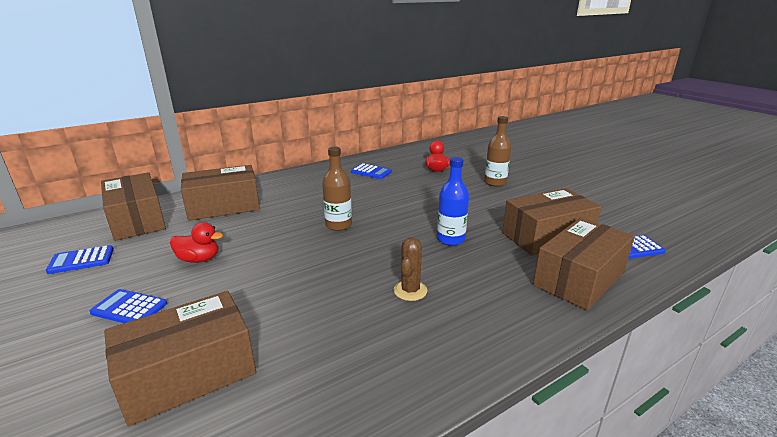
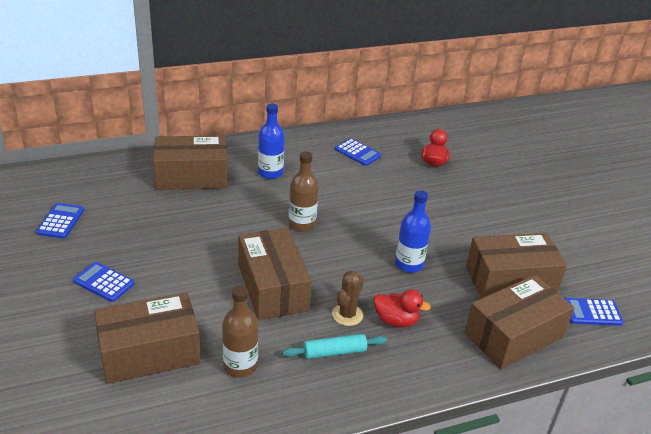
camera: 10 degrees right, 10 degrees up
(81, 260) = (60, 221): blue calculator -> blue calculator turned 105 degrees clockwise
(137, 220) = (107, 179): brown box -> brown box (272, 287)
(199, 259) = (163, 241): red duck -> red duck (396, 321)
(298, 194) = (270, 173): none -> blue bottle
(410, 328) = (334, 352): none -> turquoise rolling pin
(495, 182) = (493, 195): brown bottle -> brown bottle (240, 366)

